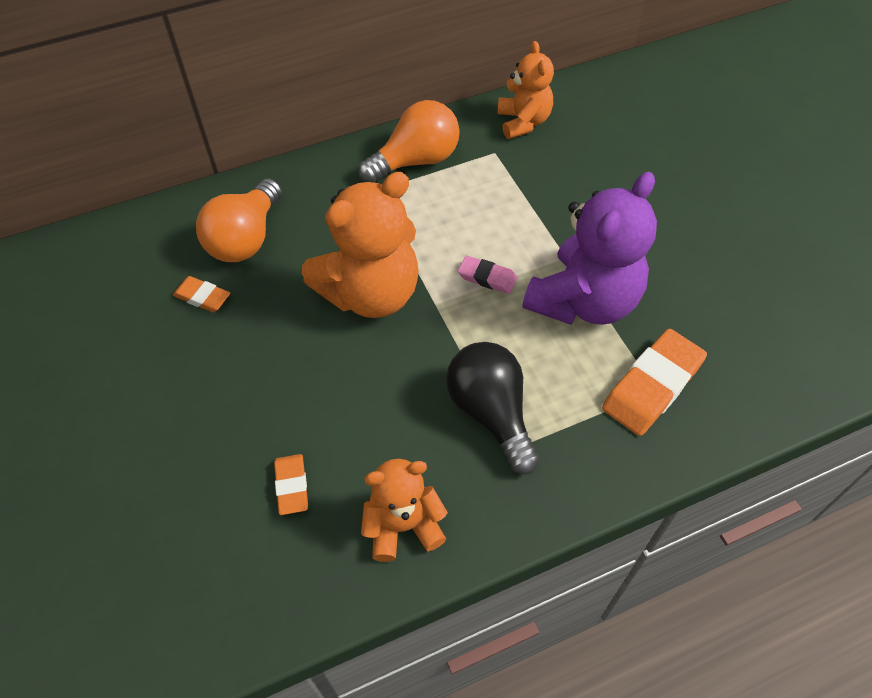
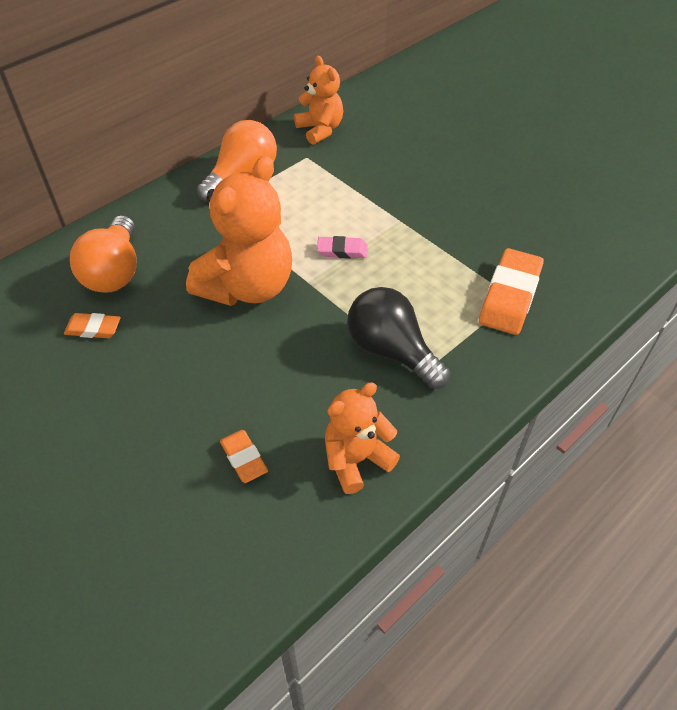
camera: 20 degrees left, 5 degrees down
(584, 301) = (428, 248): purple teddy bear -> none

